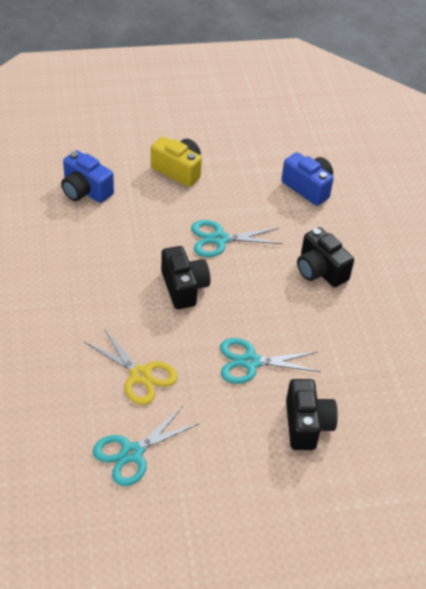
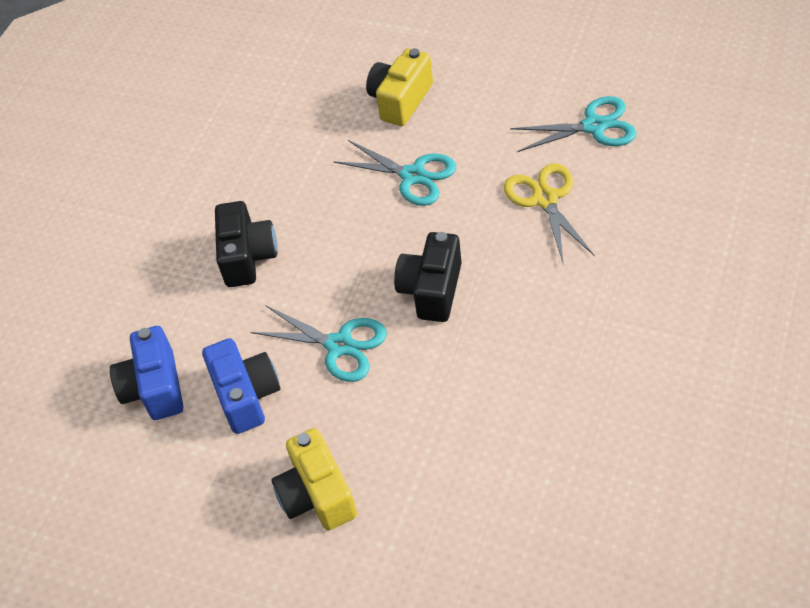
camera: 140 degrees left, 5 degrees up
(85, 190) = (484, 507): blue camera -> blue camera (246, 395)
(306, 425) = (400, 100): black camera -> yellow camera

